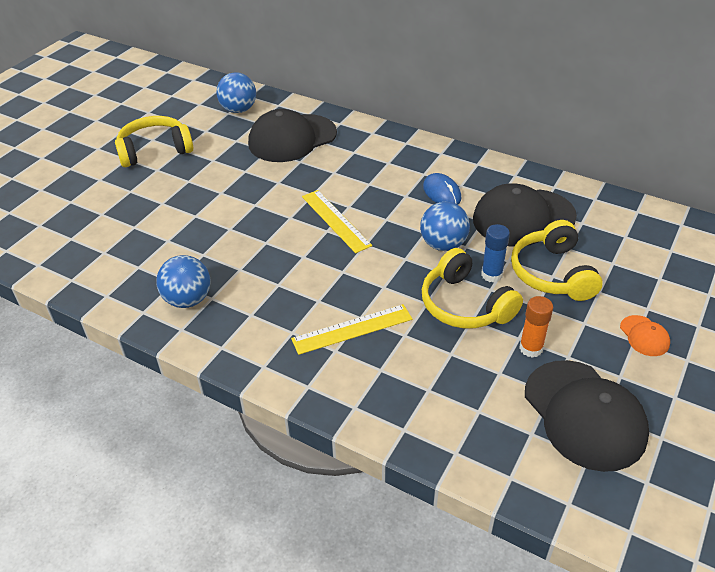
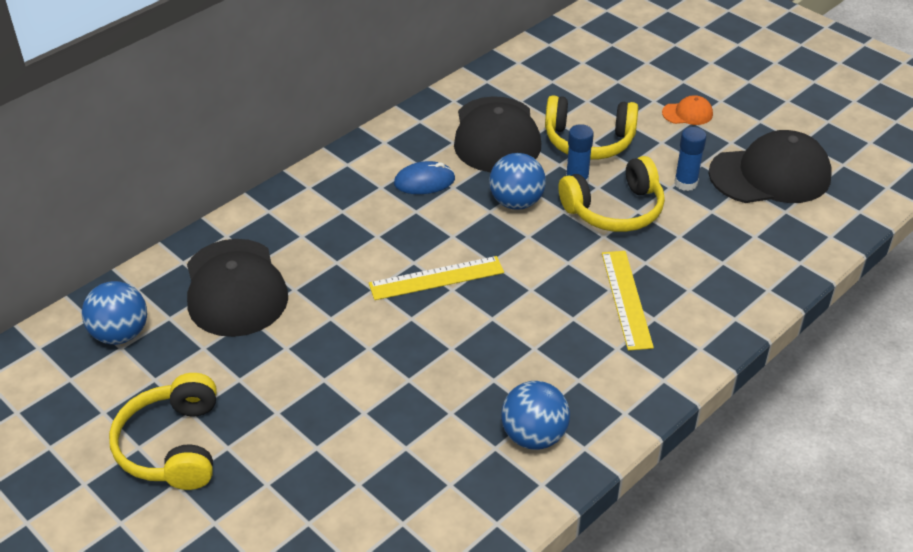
camera: 75 degrees left, 0 degrees up
(531, 348) = (685, 183): orange glue stick -> blue glue stick

